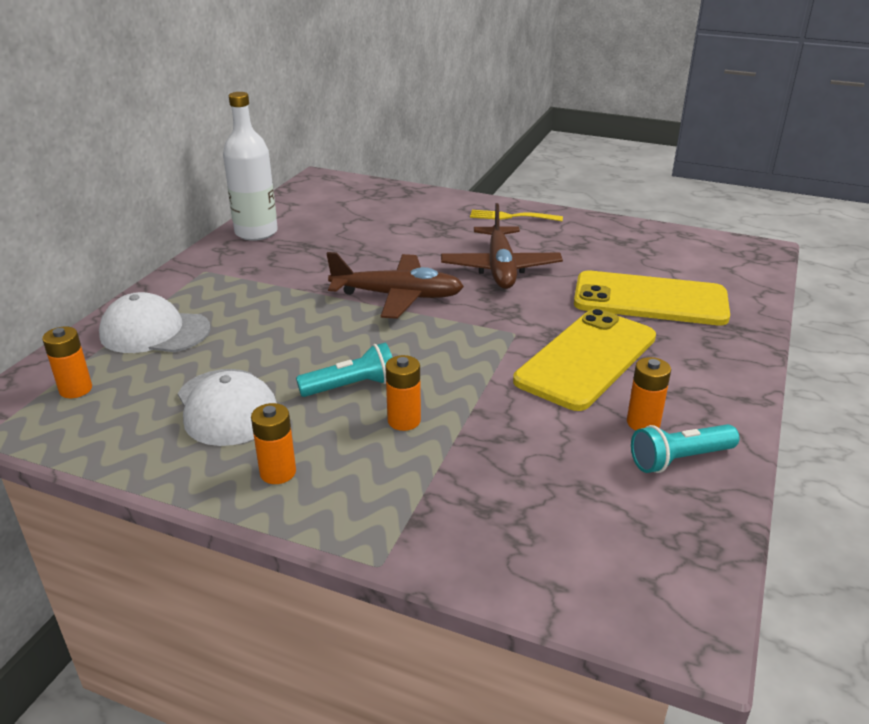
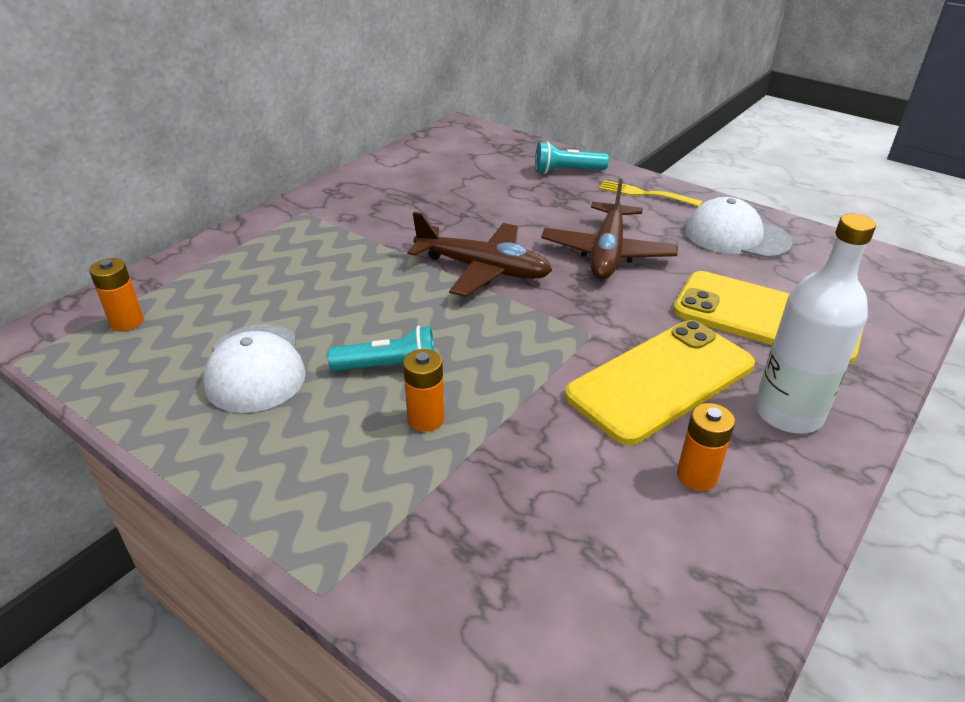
camera: 15 degrees right, 5 degrees up
(154, 332) = (227, 271): white cap -> white cap (736, 236)
(256, 232) = (373, 177): white bottle -> white bottle (788, 413)
(278, 472) = (269, 455): orange battery -> none
(679, 459) = (722, 534): turquoise flashlight -> turquoise flashlight (566, 171)

